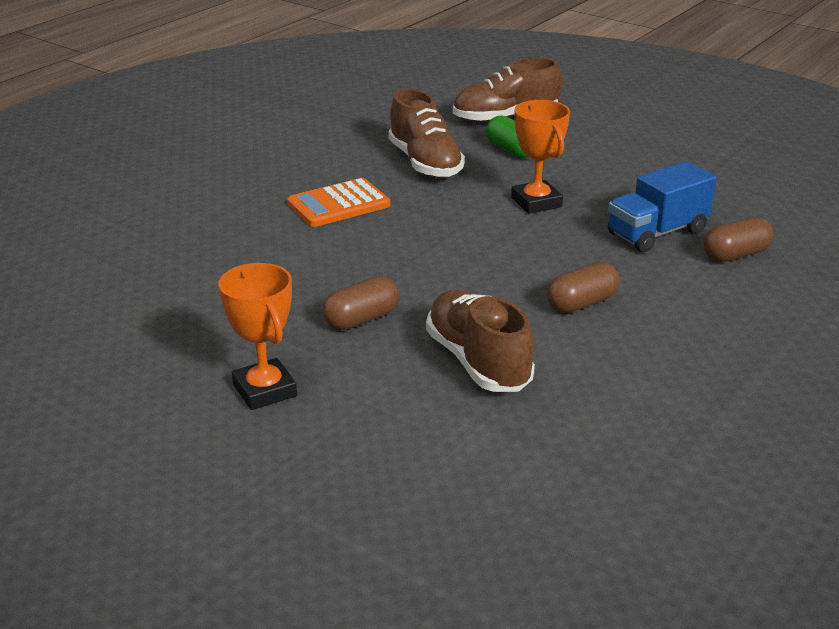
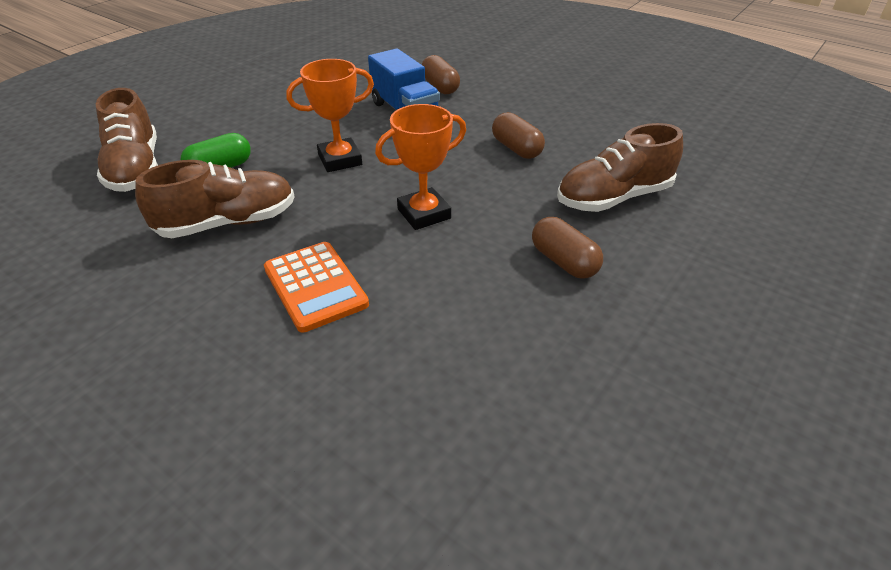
camera: 90 degrees left, 10 degrees up
(265, 390) = (705, 320): orange trophy -> orange trophy (424, 214)

